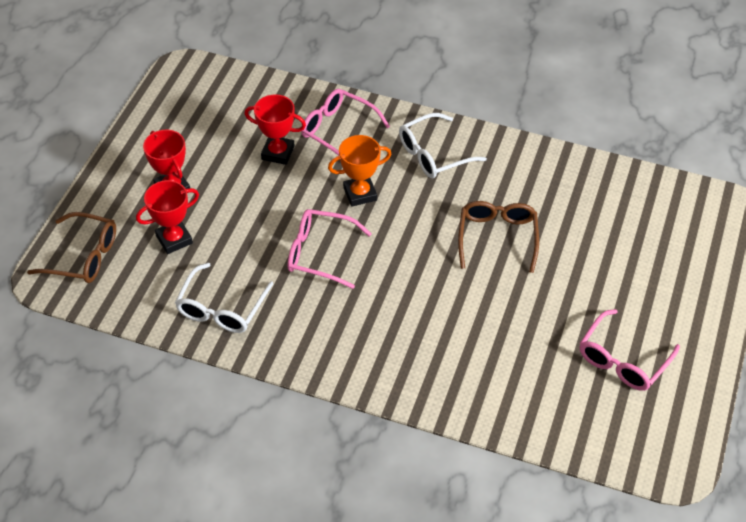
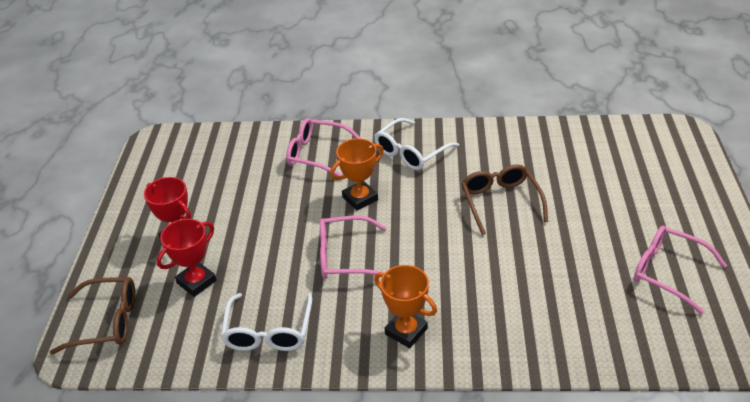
camera: 15 degrees left, 10 degrees down
(278, 153) = (269, 184): red trophy -> none
(345, 345) = (406, 331): none -> orange trophy
(623, 360) = (668, 272): pink glasses -> pink glasses turned 105 degrees clockwise

